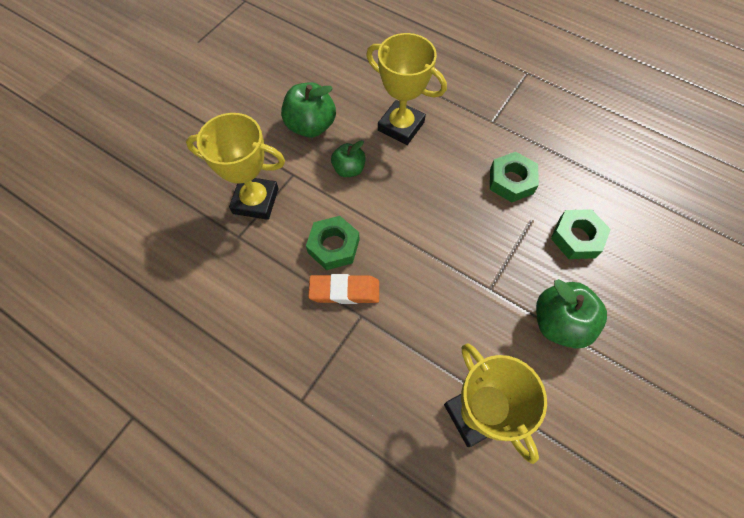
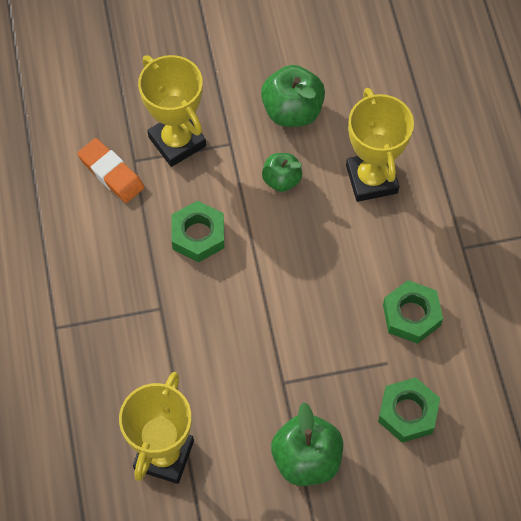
camera: 45 degrees right, 0 degrees up
(344, 291) = (168, 278): orange eraser -> orange eraser (111, 173)

